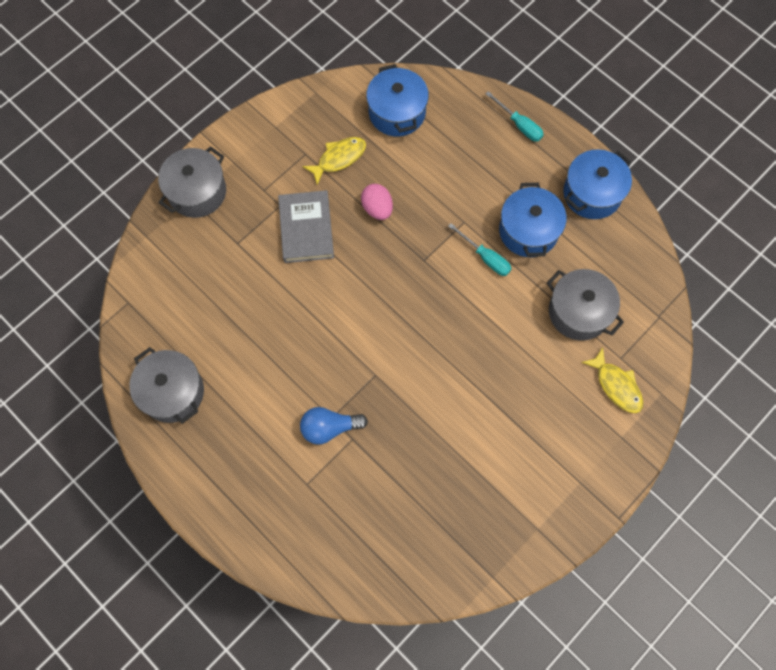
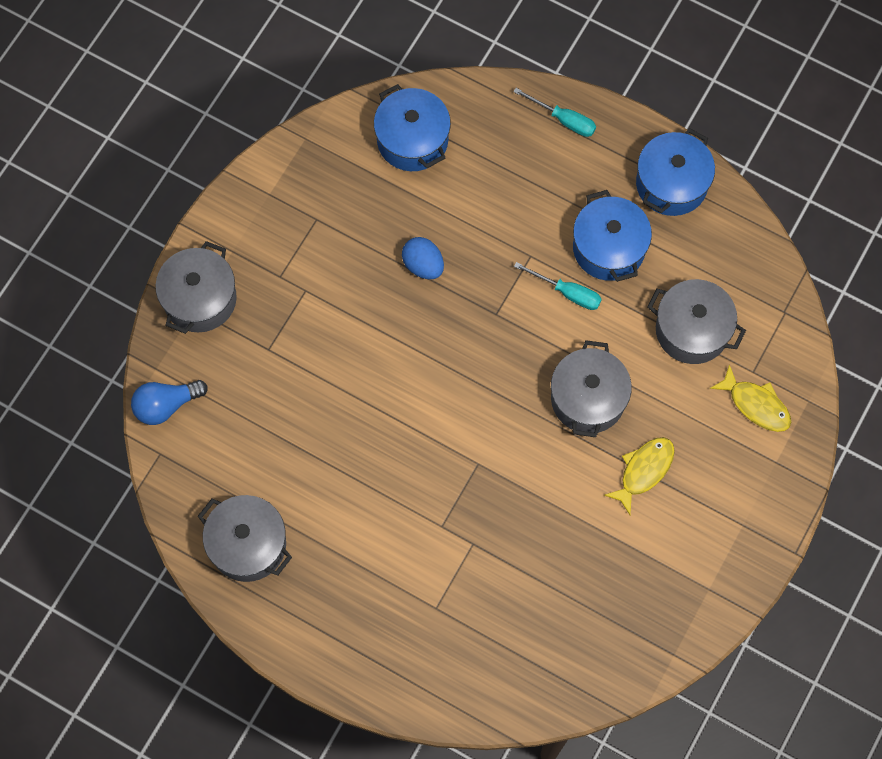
camera: 15 degrees left, 0 degrees up
(306, 229) = (346, 311): grey book -> none
(329, 428) = (443, 538): blue light bulb -> blue light bulb (166, 405)
(339, 158) = (359, 215): yellow fish -> yellow fish (643, 471)
(377, 208) = (423, 265): pink egg -> blue egg
(479, 345) = (588, 399): none -> grey pot

